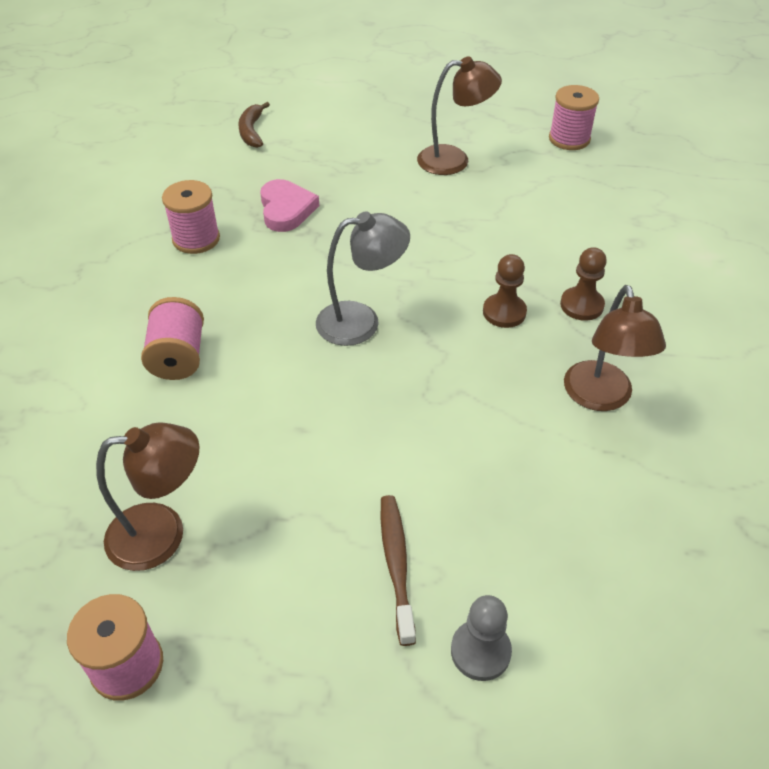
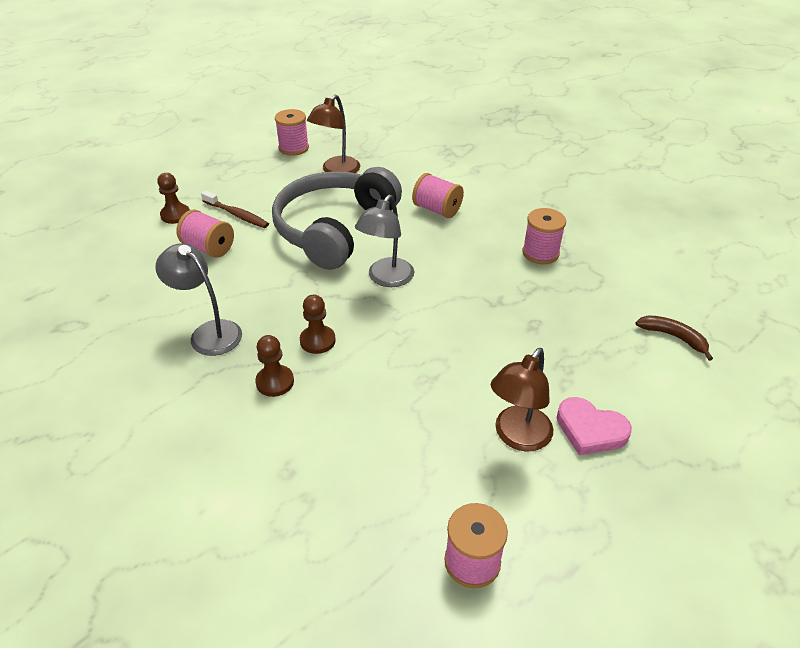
camera: 130 degrees right, 5 degrees down
(286, 209) = (537, 304): pink heart -> pink heart (590, 430)
(317, 426) = (334, 229): none -> grey headphones
(480, 651) = (175, 215): grey pawn -> brown pawn
(494, 528) = (209, 248): none -> pink spool
(600, 398) = (208, 333): brown lamp -> grey lamp

